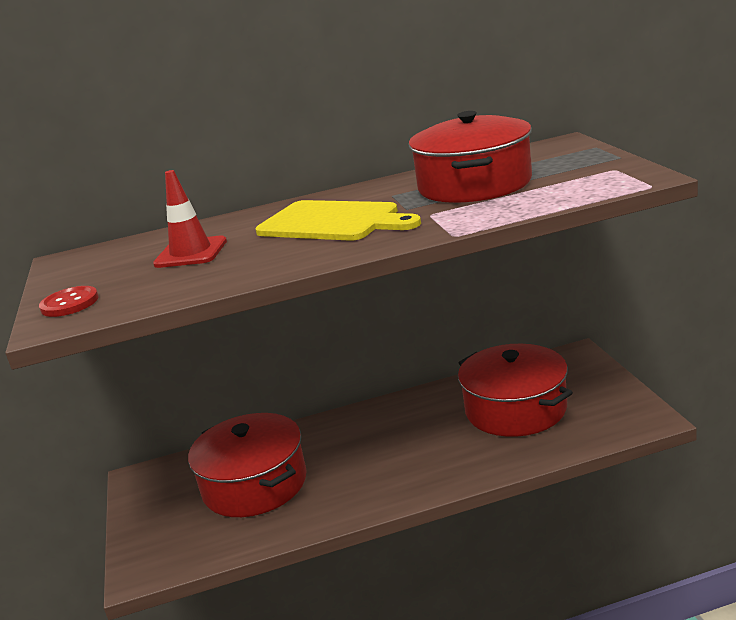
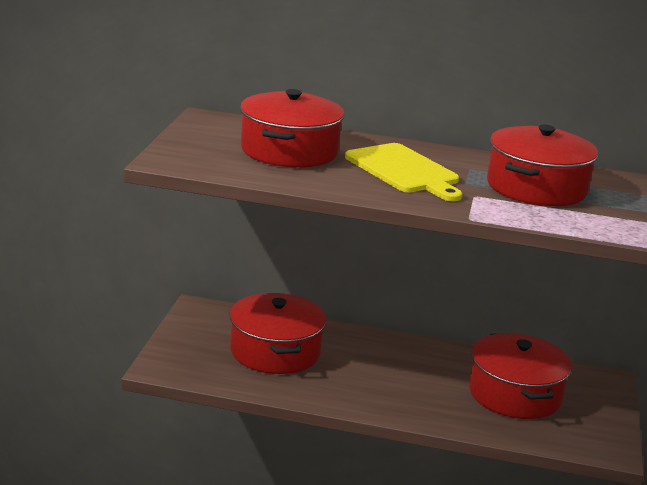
camera: 20 degrees right, 0 degrees up
(69, 303) = (184, 153): red button -> none
(191, 253) = (289, 151): red traffic cone -> red pot

